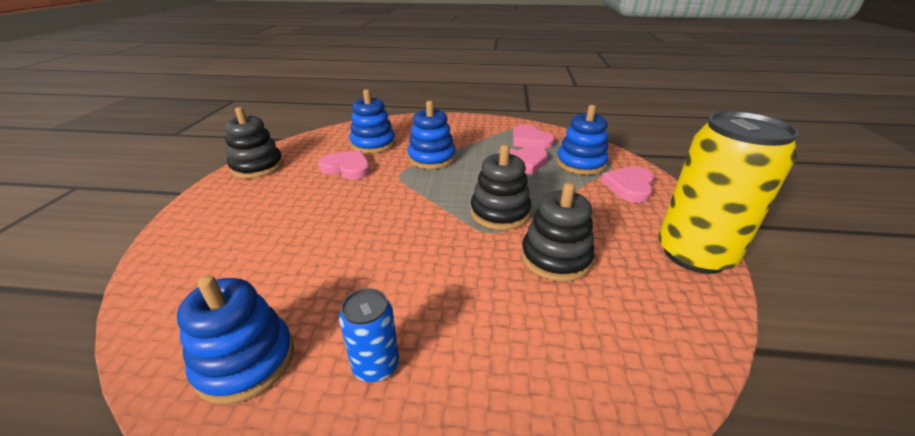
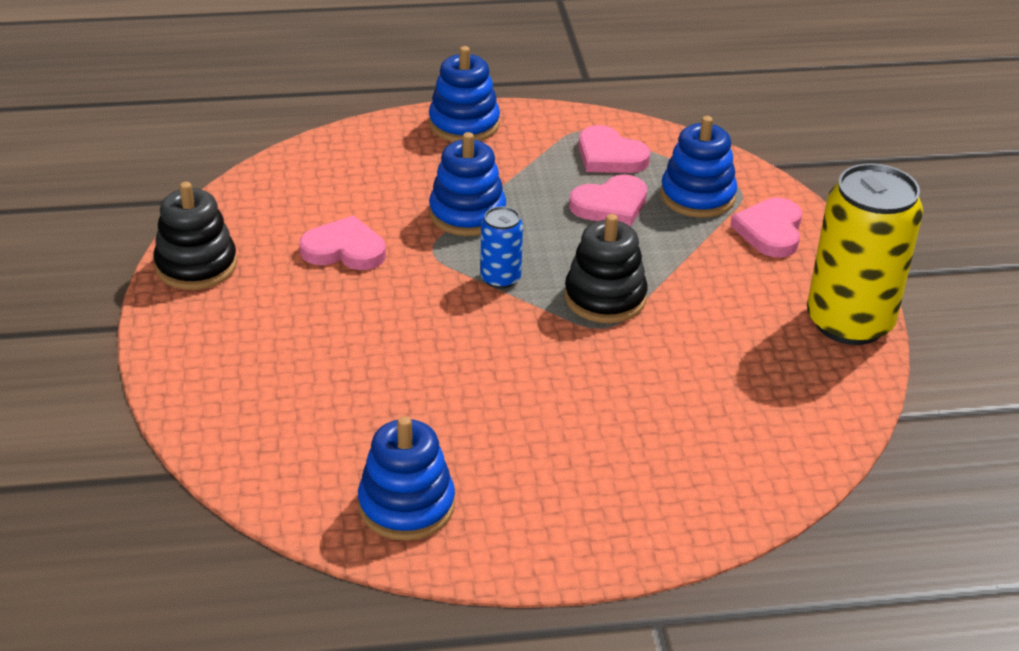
camera: 15 degrees left, 5 degrees up
(373, 144) = (354, 195): blue stacking toy -> blue stacking toy (464, 124)
(376, 365) = (539, 487): blue can -> blue can (500, 278)
(555, 258) = (691, 350): black stacking toy -> none

